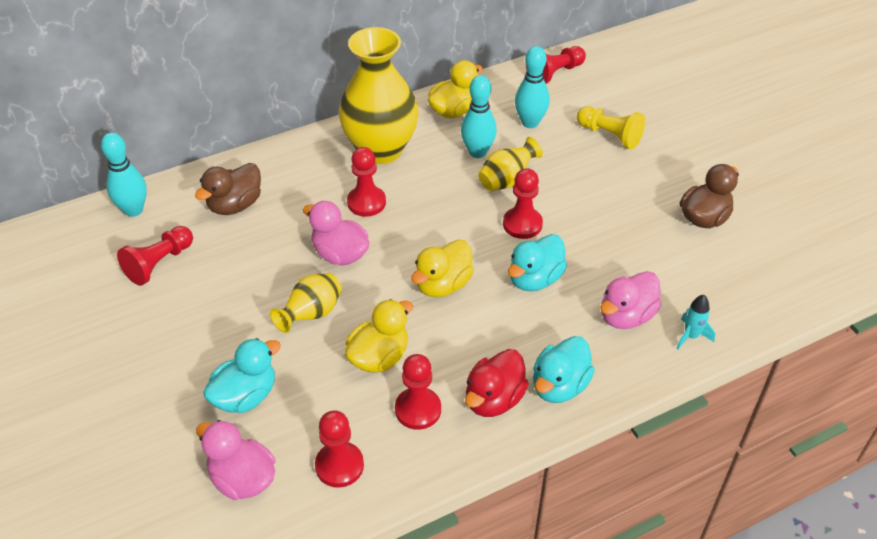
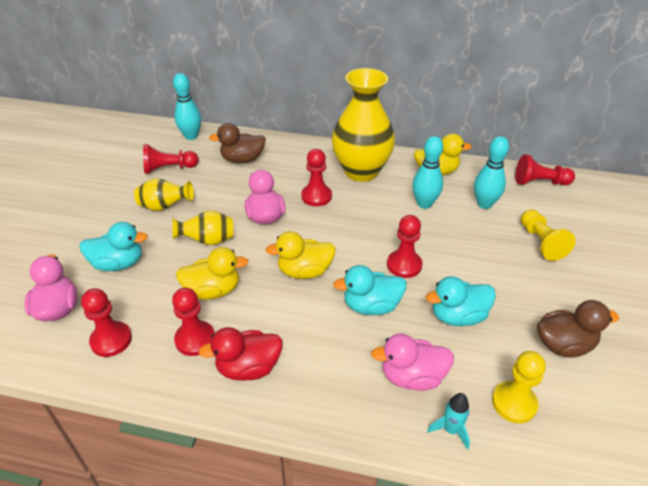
camera: 40 degrees right, 5 degrees down
(506, 180) = (425, 231): yellow vase -> yellow vase (165, 207)
(559, 386) = (303, 392): turquoise duck -> turquoise duck (458, 316)
(712, 286) = (514, 403): none -> yellow pawn

